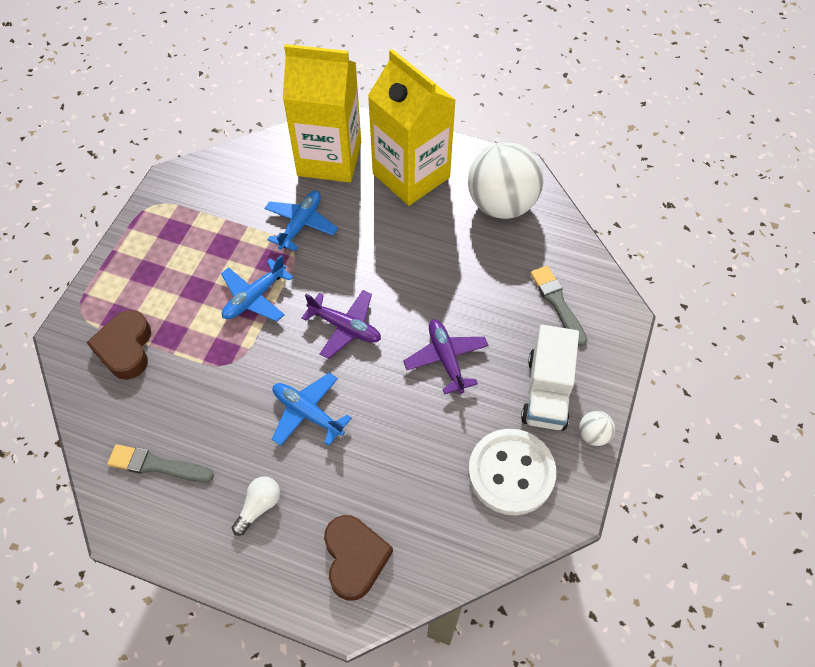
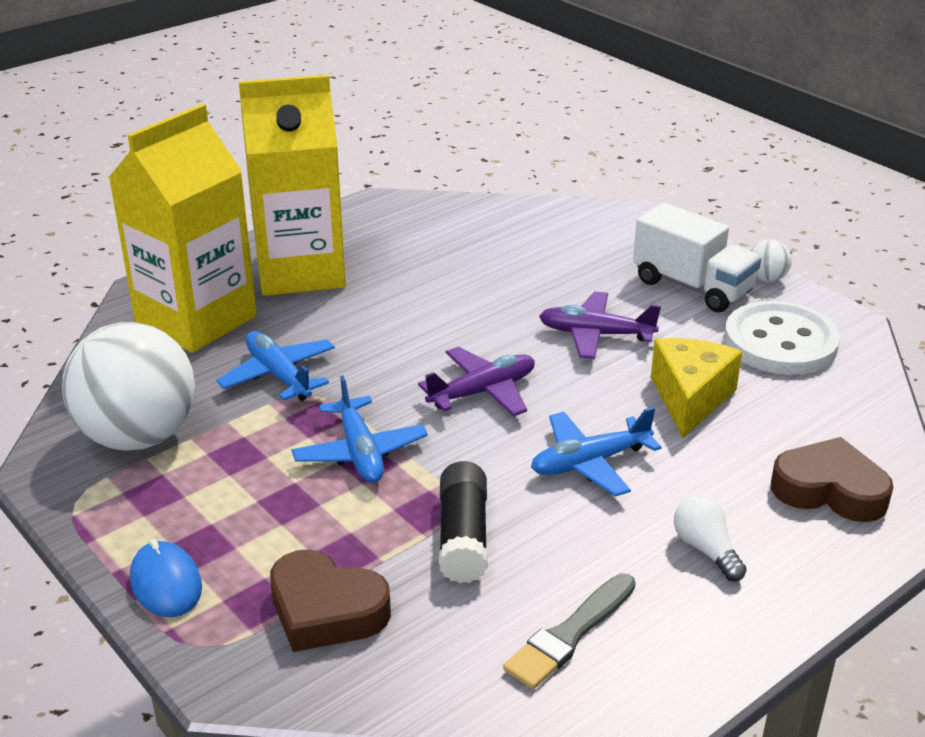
camera: 60 degrees left, 25 degrees down
(114, 274) = (166, 583): none -> blue mouse
(209, 380) = (463, 537): none -> black glue stick
(407, 441) = (690, 398): none -> yellow cheese
(501, 204) = (414, 230): white ball -> white ball (138, 436)
(557, 303) = (583, 242): grey brush -> none

